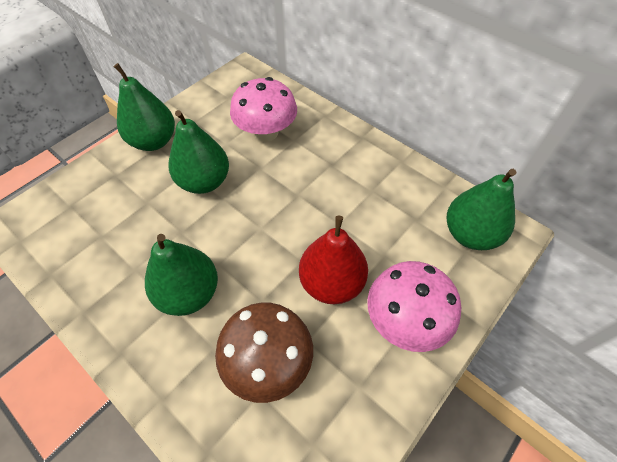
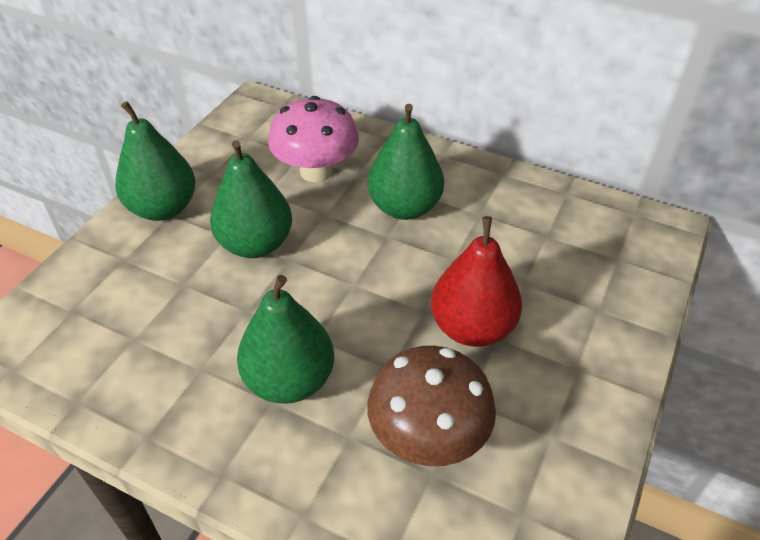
camera: 15 degrees left, 10 degrees down
(405, 320) = (578, 349): pink mushroom -> none
(470, 234) = (617, 239): green pear -> green pear (404, 207)

